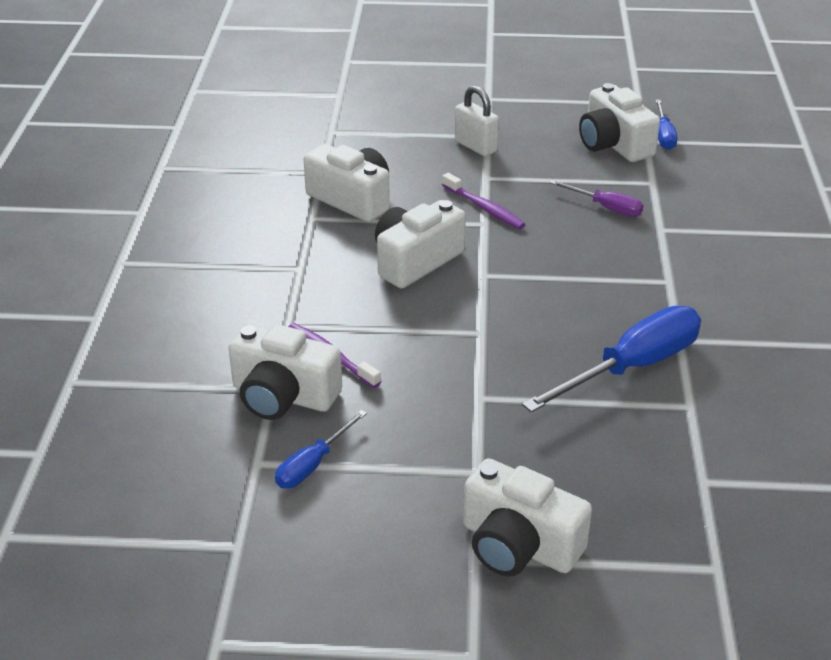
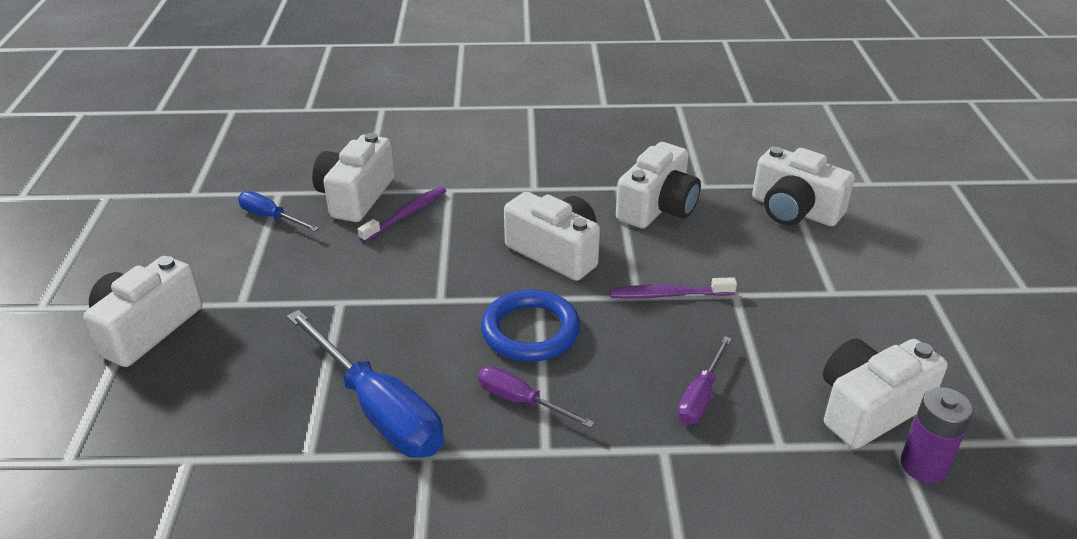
camera: 85 degrees right, 0 degrees up
(372, 134) = (794, 210): none -> white camera
(475, 146) = (802, 284): white padlock -> none
(484, 208) = (668, 294): purple toothbrush -> purple toothbrush turned 45 degrees clockwise
(529, 281) = (530, 331): none -> blue ring
(616, 290) = (521, 401): none -> purple screwdriver
(664, 135) = (923, 465): blue screwdriver -> purple battery

